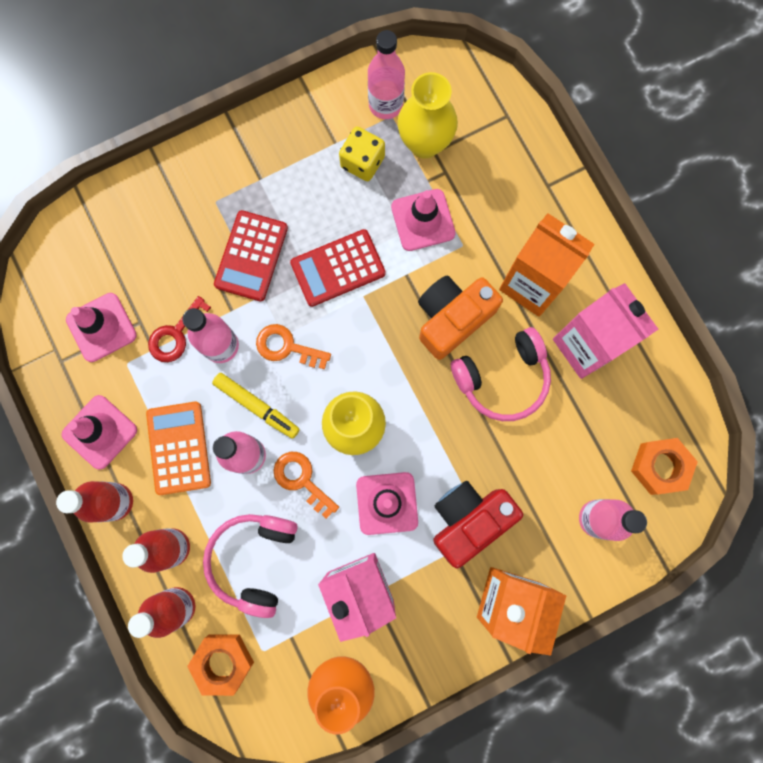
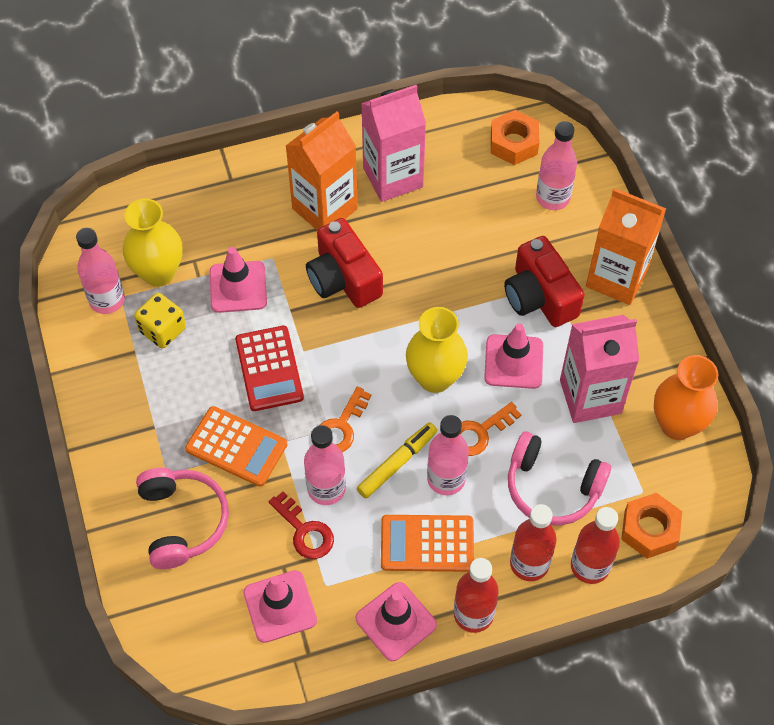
camera: 80 degrees left, 20 degrees down
(251, 256) = (236, 446): red calculator -> orange calculator
(452, 318) = (343, 278): orange camera -> red camera
(502, 378) = (410, 247): pink headphones -> pink headphones (182, 521)

